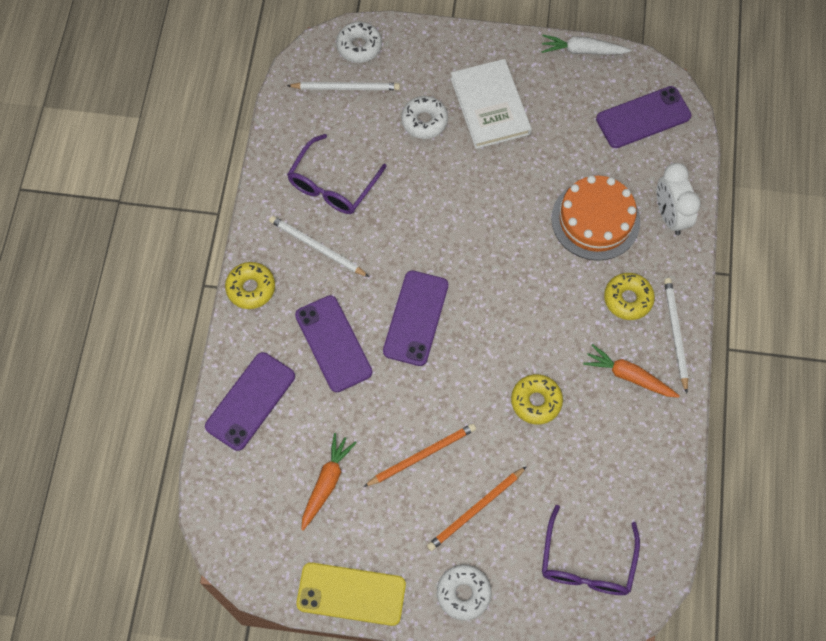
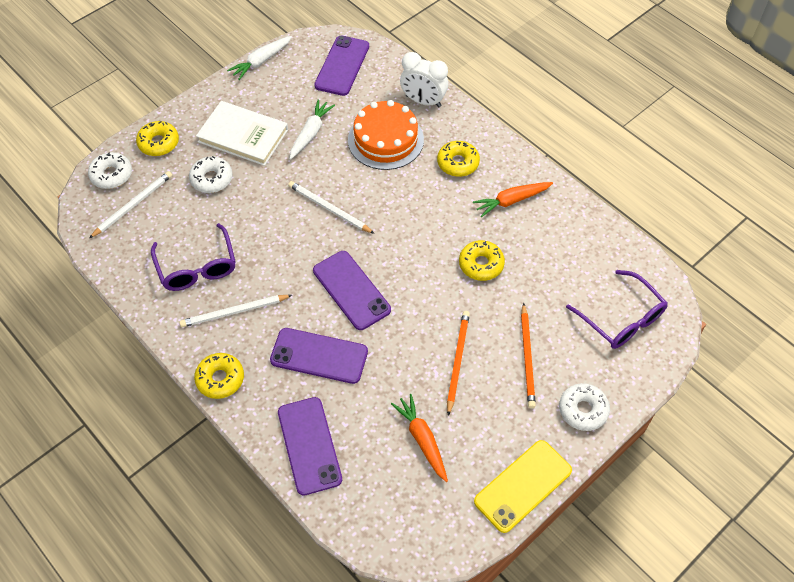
camera: 50 degrees left, 10 degrees down
(421, 51) = (159, 143): none -> yellow donut
(544, 155) = (310, 133): none -> white carrot
(675, 333) = (505, 156): white pencil -> white pencil (329, 209)

